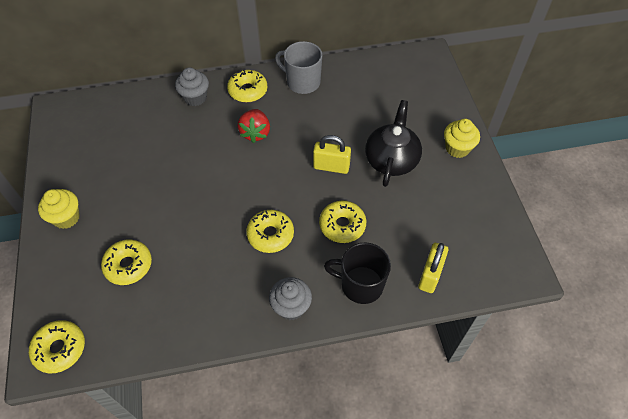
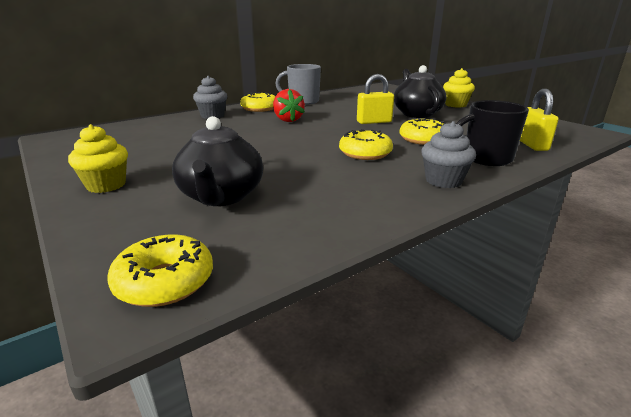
camera: 25 degrees left, 30 degrees down
(128, 265) = (221, 196): yellow donut -> black teapot

